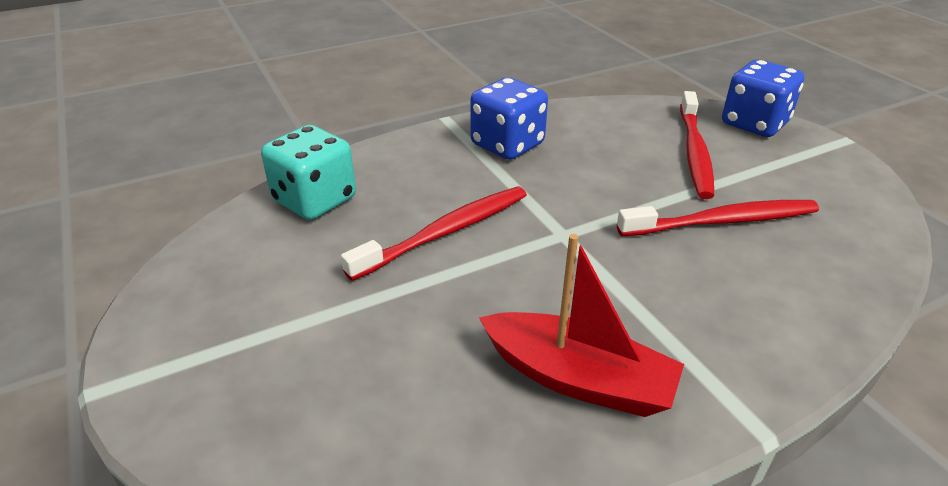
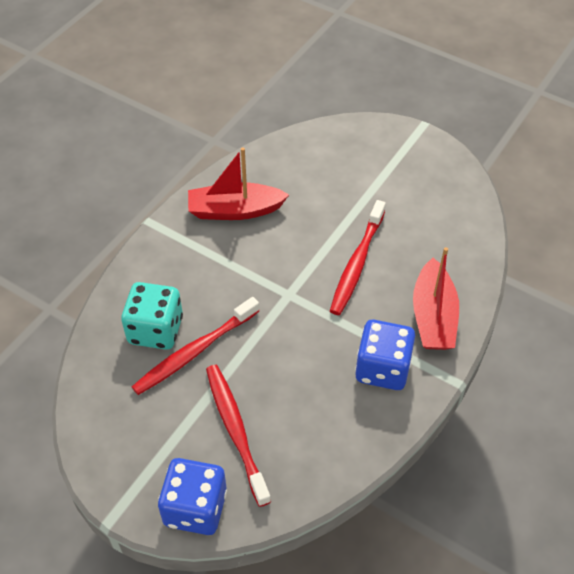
camera: 150 degrees right, 15 degrees up
(315, 200) = (455, 252): turquoise dice -> turquoise dice (155, 330)
(412, 160) = (433, 316): none -> red boat

